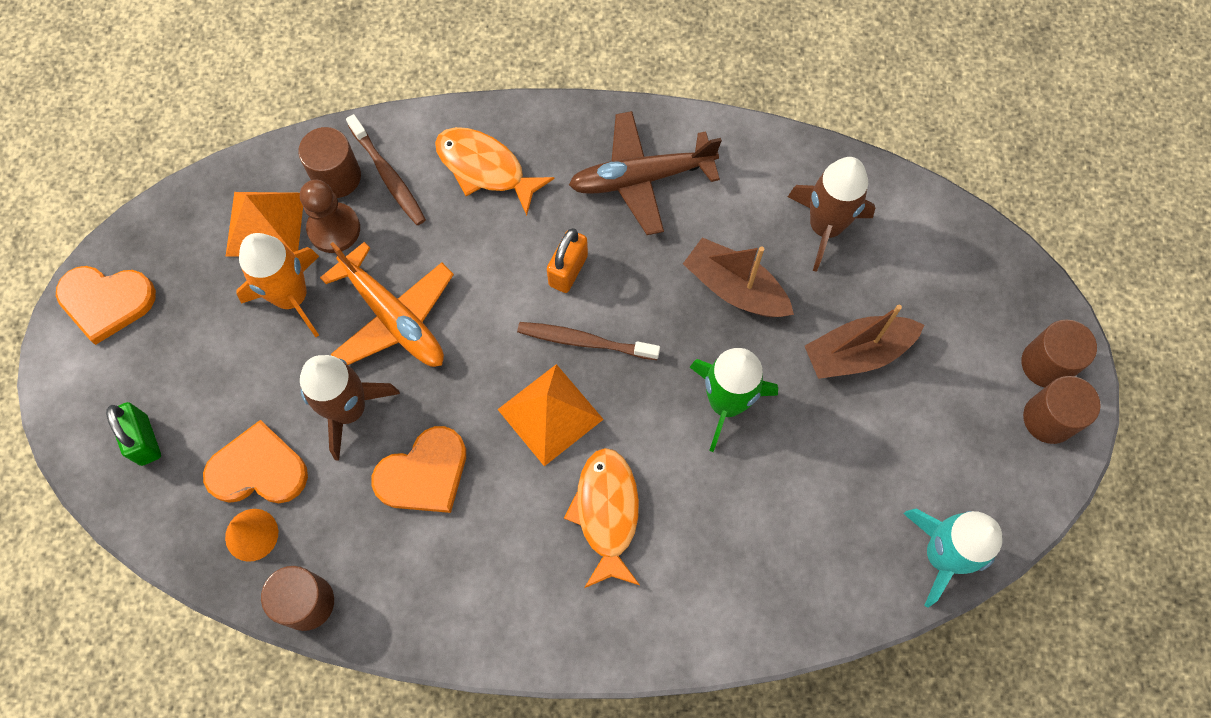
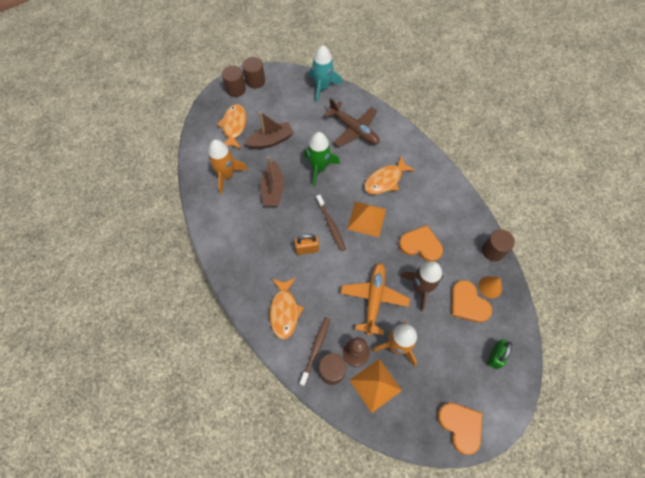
camera: 125 degrees left, 5 degrees down
(641, 178) = (248, 248): brown plane -> brown plane (354, 129)
(825, 227) = (226, 175): brown rocket -> orange rocket
(857, 353) = (271, 140): brown boat -> brown boat turned 60 degrees counterclockwise
(941, 305) = (234, 126): none -> orange fish

